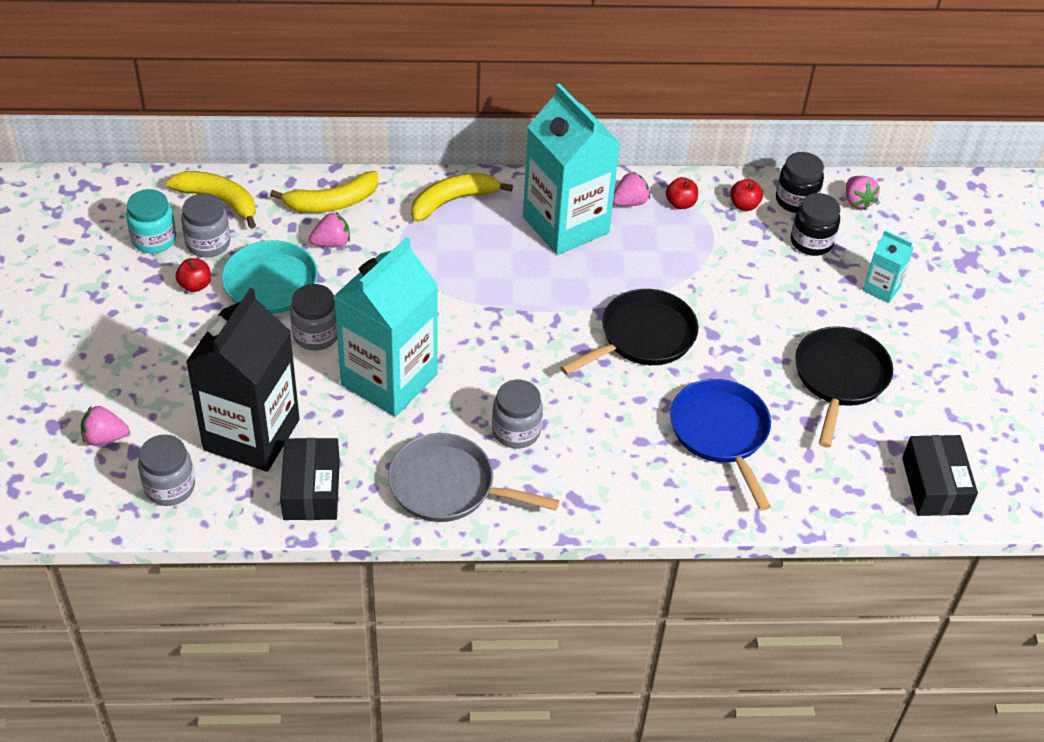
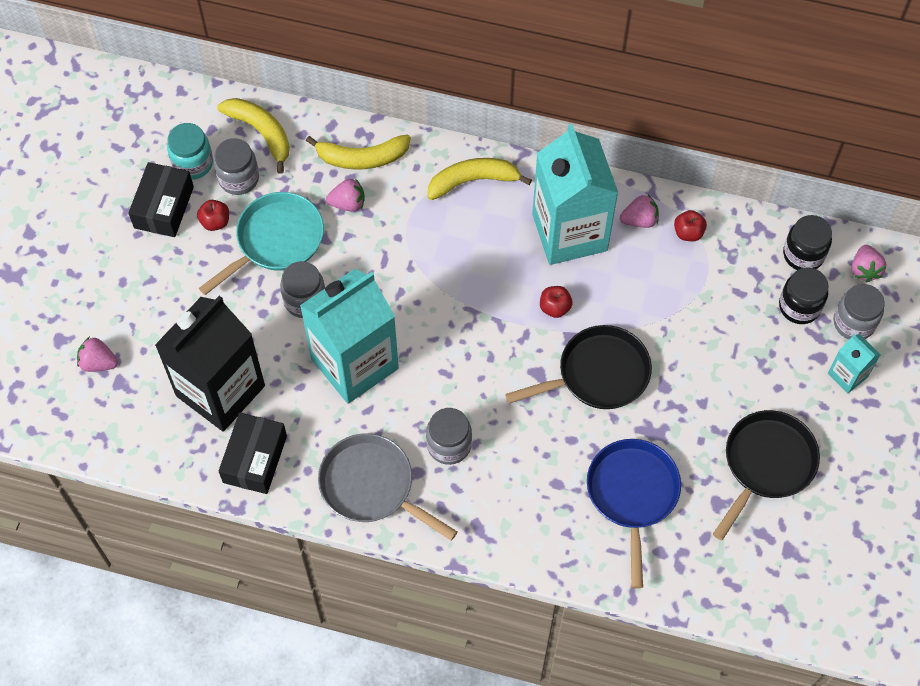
camera: 20 degrees right, 15 degrees up
(169, 487) = (138, 426): grey jar -> grey jar (854, 323)
(744, 205) = (750, 248): red apple -> red apple (555, 307)
(934, 486) = (809, 600): black box -> black box (164, 207)

